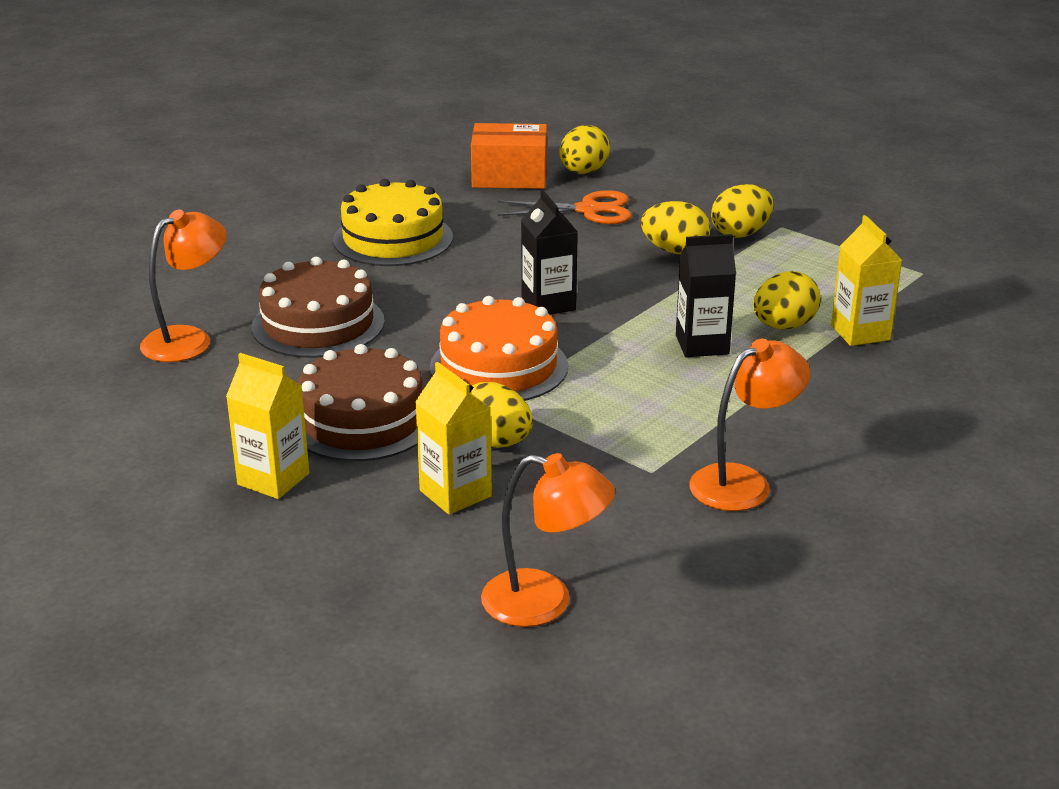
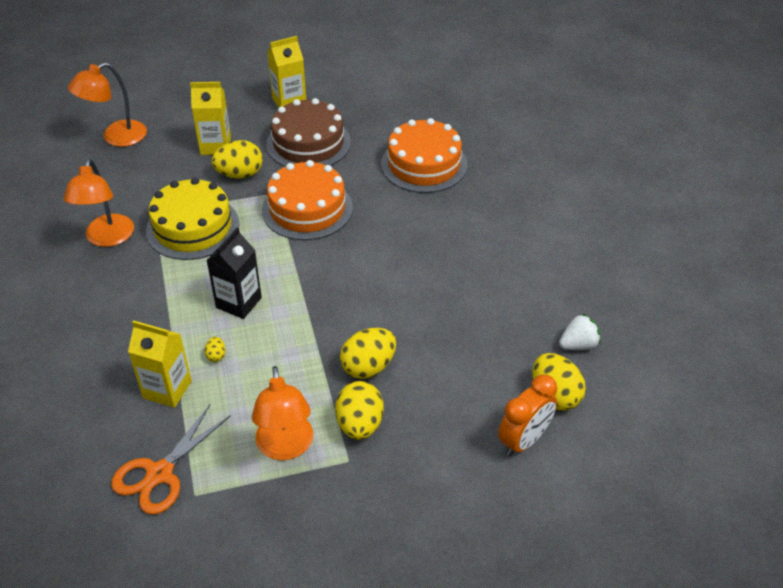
camera: 125 degrees right, 15 degrees up
(188, 339) = (450, 117): orange lamp -> orange lamp (286, 447)
(318, 324) = (424, 164): brown cake -> orange cake
(393, 239) = (514, 236): yellow cake -> yellow cake (193, 227)
(509, 177) = (578, 345): orange box -> white strawberry
(548, 304) = (356, 263): black carton -> none
(589, 210) = (477, 358): orange scissors -> orange scissors (160, 474)
(648, 171) = (524, 440): none -> orange clock
(783, 326) = (216, 355): yellow egg -> yellow egg, size x0.45

